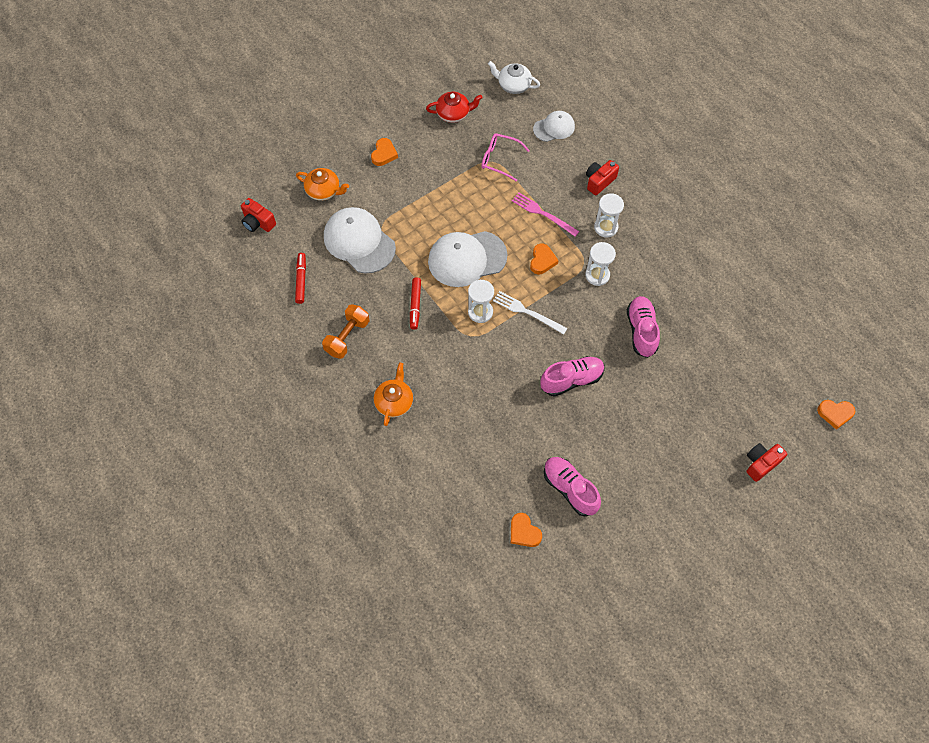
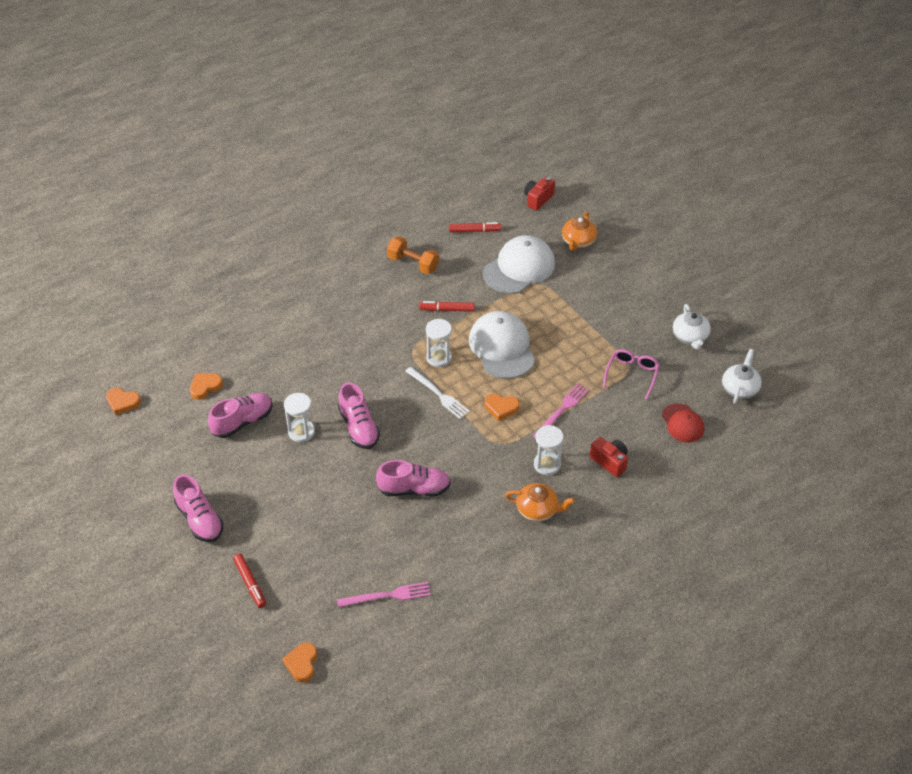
camera: 90 degrees right, 15 degrees down
(384, 154) = (628, 283): orange heart -> orange heart (123, 402)
(394, 402) = (344, 297): orange teapot -> orange teapot (538, 510)
(453, 114) = (690, 337): red teapot -> white teapot
(527, 312) = (438, 394): white fork -> white fork turned 105 degrees clockwise
(554, 128) = (682, 423): white cap -> red cap
(597, 275) = (484, 454): white hourglass -> white hourglass (301, 432)
(695, 517) = (199, 519): none -> pink shoe
(757, 349) = (387, 595): none -> pink fork
(761, 464) = (250, 583): red camera -> red marker

